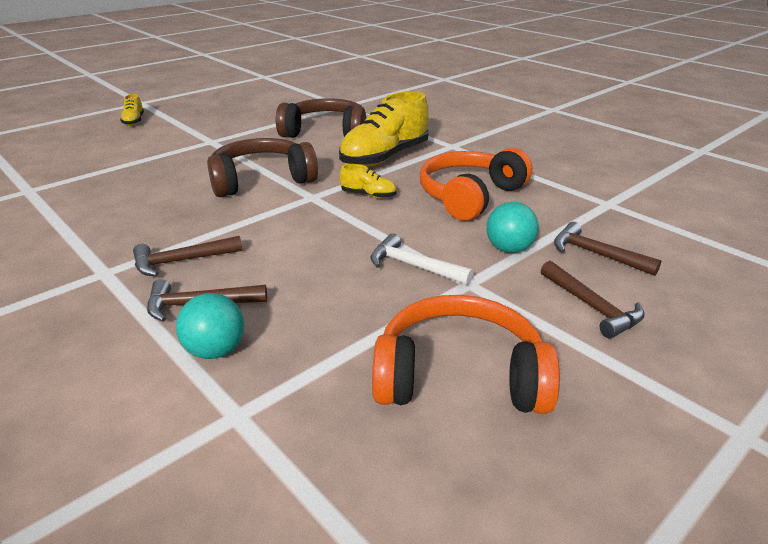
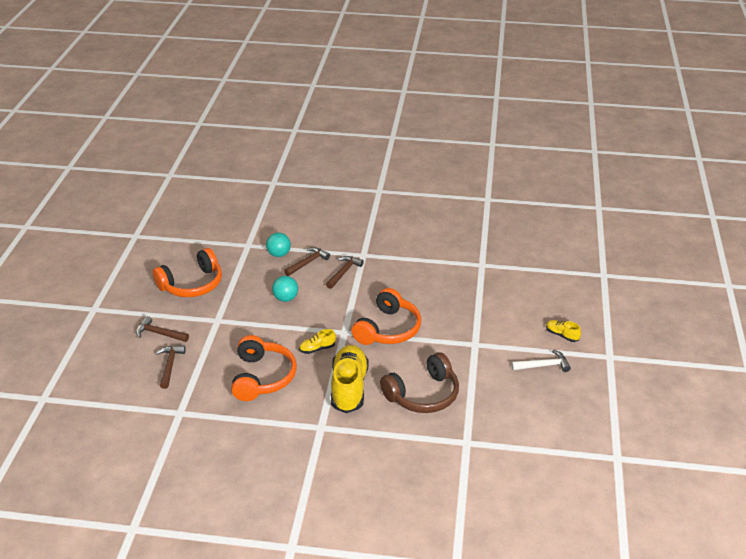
camera: 140 degrees right, 5 degrees up
(261, 180) = (388, 329): brown headphones -> orange headphones
(414, 266) = (247, 317): white hammer -> white hammer (543, 365)
(509, 249) = (213, 348): turquoise ball -> turquoise ball (285, 298)
(596, 254) = (170, 365): brown hammer -> brown hammer turned 90 degrees counterclockwise

